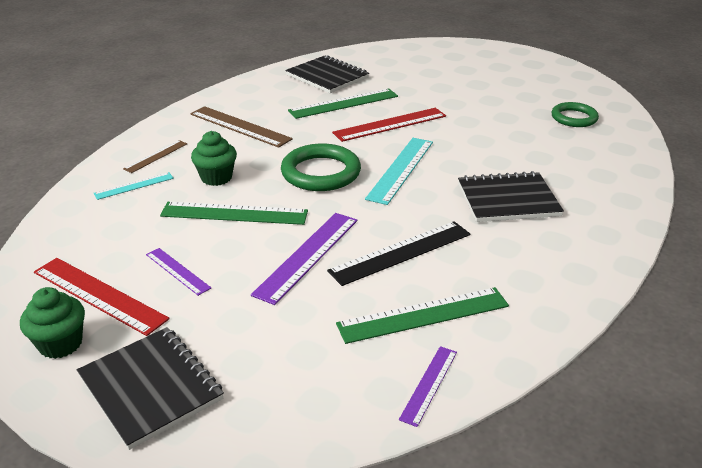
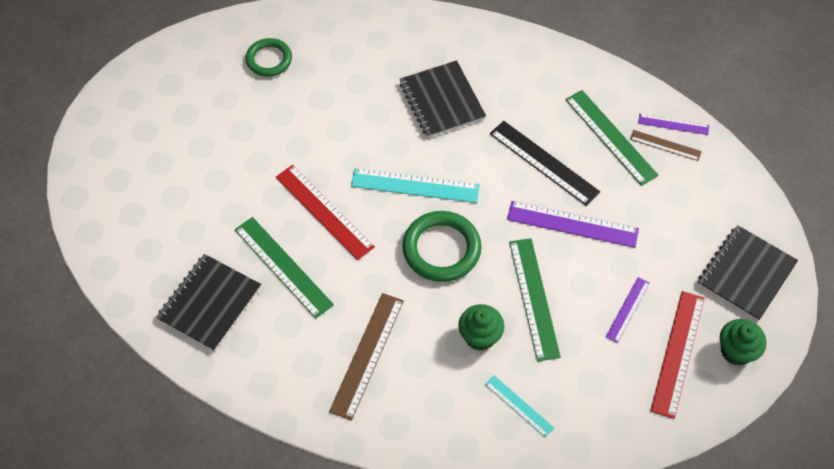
camera: 105 degrees left, 25 degrees up
(156, 156) = (456, 413): brown ruler -> brown ruler (665, 145)

